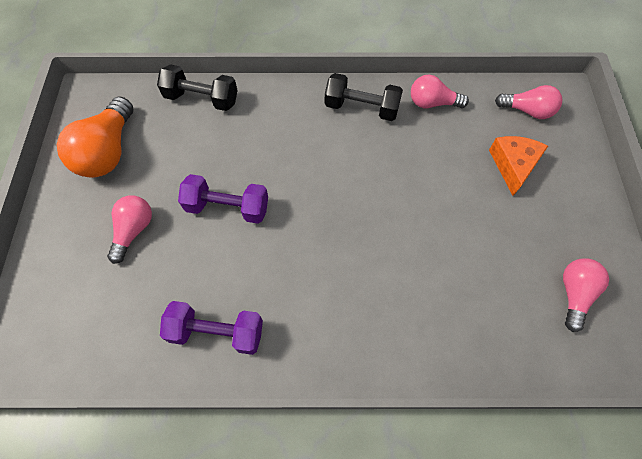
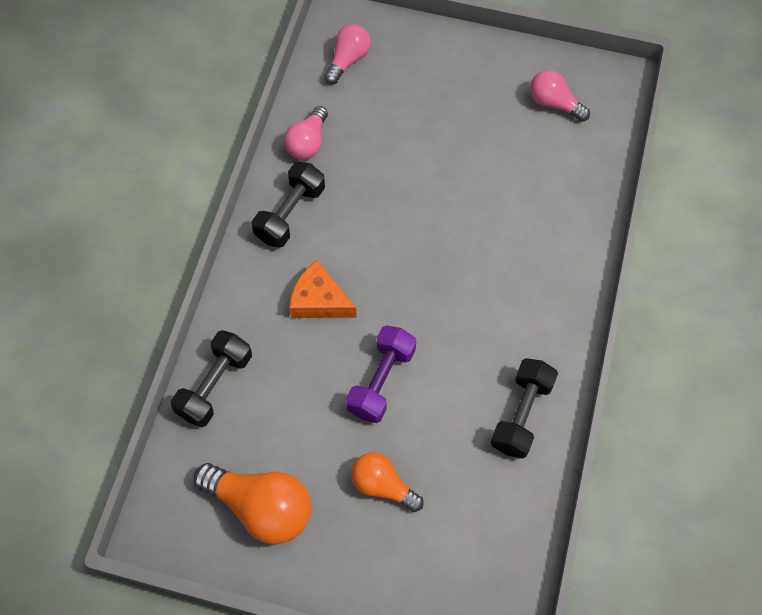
camera: 75 degrees left, 0 degrees up
(134, 230) = (383, 485): pink light bulb -> orange light bulb
(217, 332) = (521, 414): purple dumbbell -> black dumbbell
(513, 165) = (410, 98): orange cheese -> orange cheese (319, 301)

